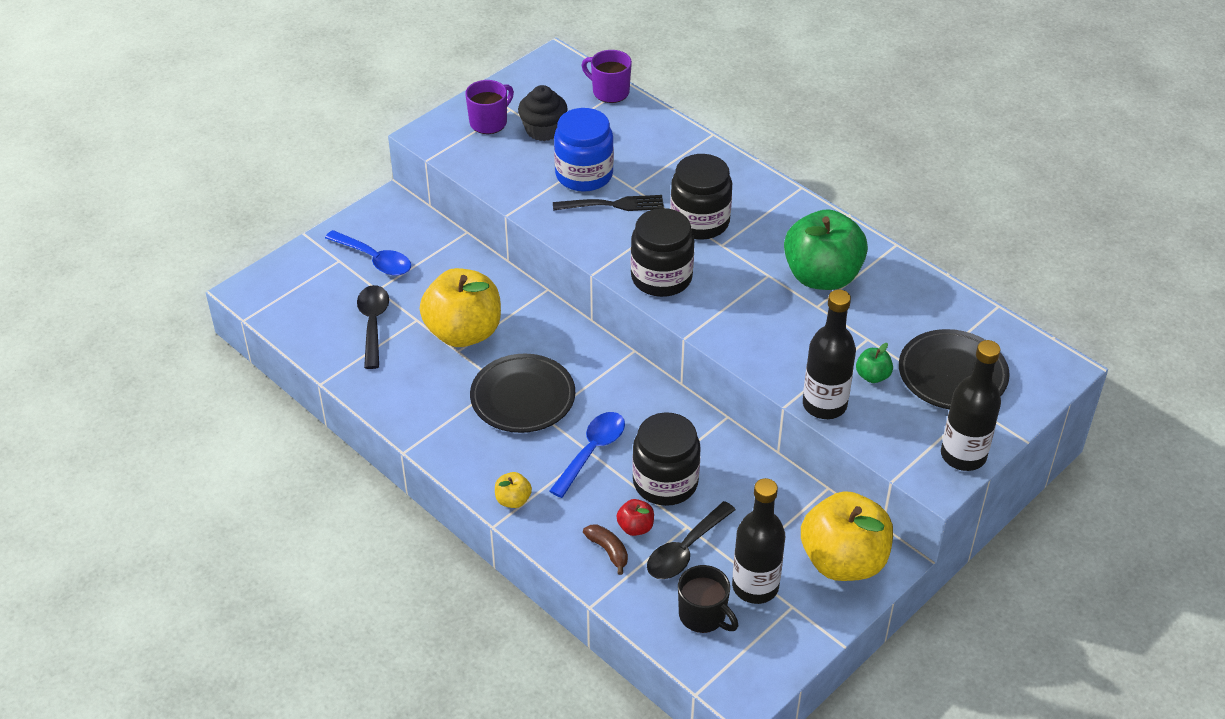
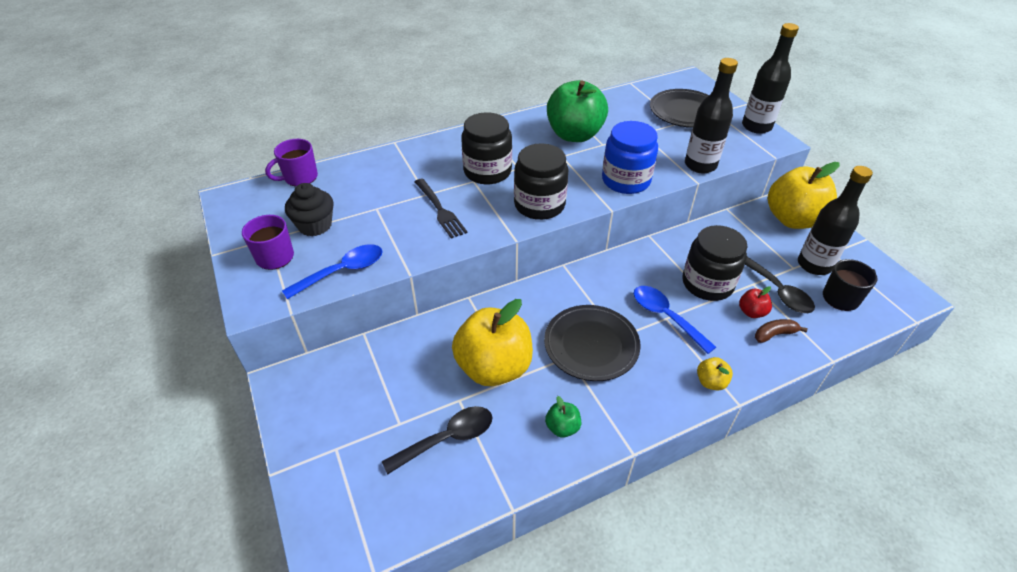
camera: 70 degrees left, 0 degrees up
(373, 324) = (447, 438): black spoon -> black spoon turned 135 degrees clockwise
(375, 259) = (355, 415): blue spoon -> blue spoon (342, 271)
(584, 174) = (391, 216): blue jar -> blue jar (626, 180)
(612, 205) = (439, 209): black fork -> black fork turned 135 degrees clockwise
(872, 376) = (678, 140): green apple -> green apple (562, 427)

